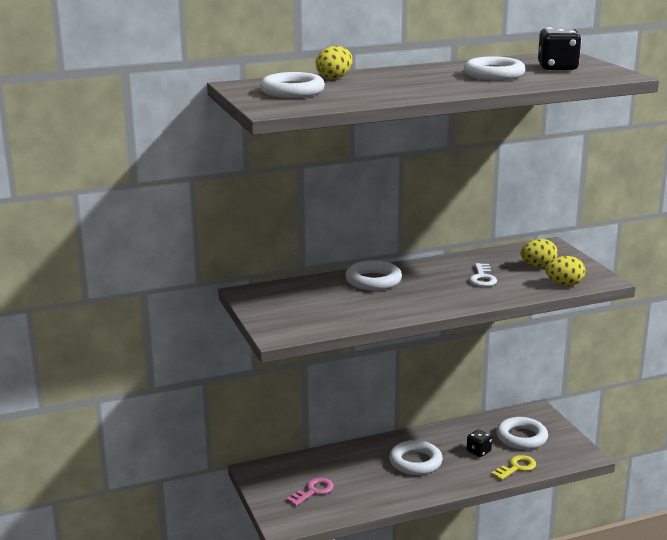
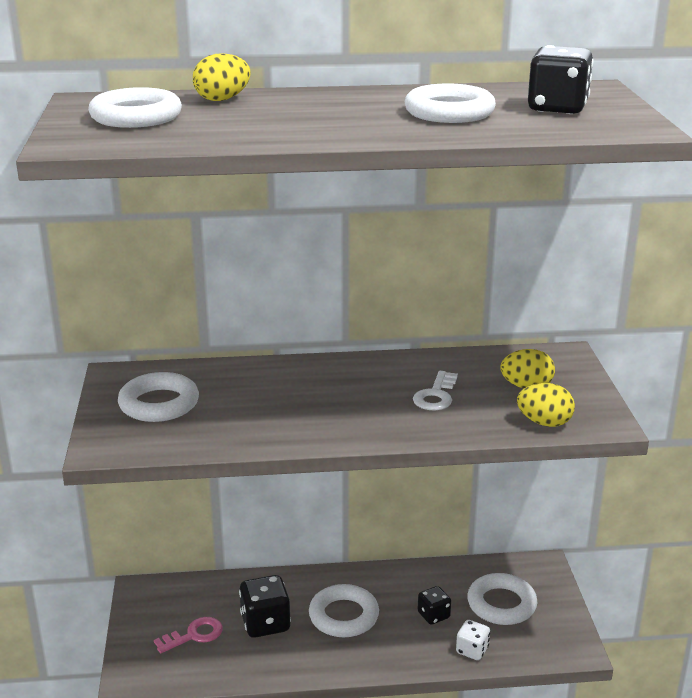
camera: 15 degrees right, 5 degrees up
(361, 476) = (265, 623): none -> black dice
(373, 281) = (287, 379): white ring -> white ring (159, 404)
(517, 467) = (472, 650): yellow key -> white dice

